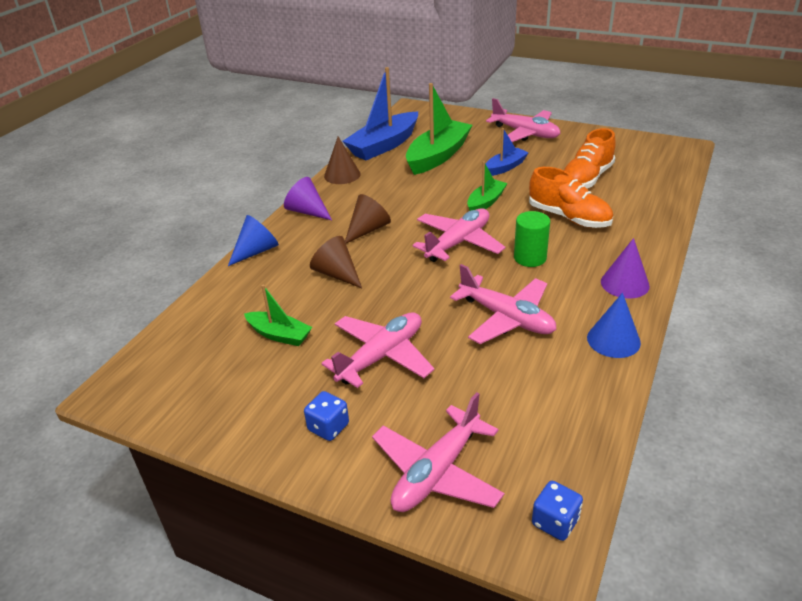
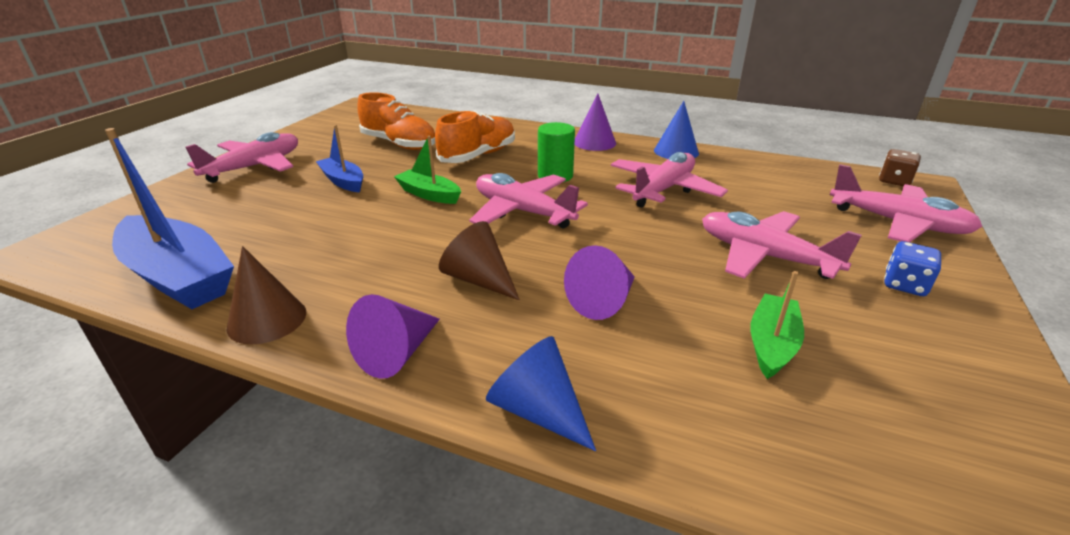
camera: 95 degrees left, 5 degrees down
(337, 274) = (603, 301): brown cone -> purple cone
(438, 156) = (270, 225): green boat -> none
(555, 522) = (894, 181): blue dice -> brown dice

